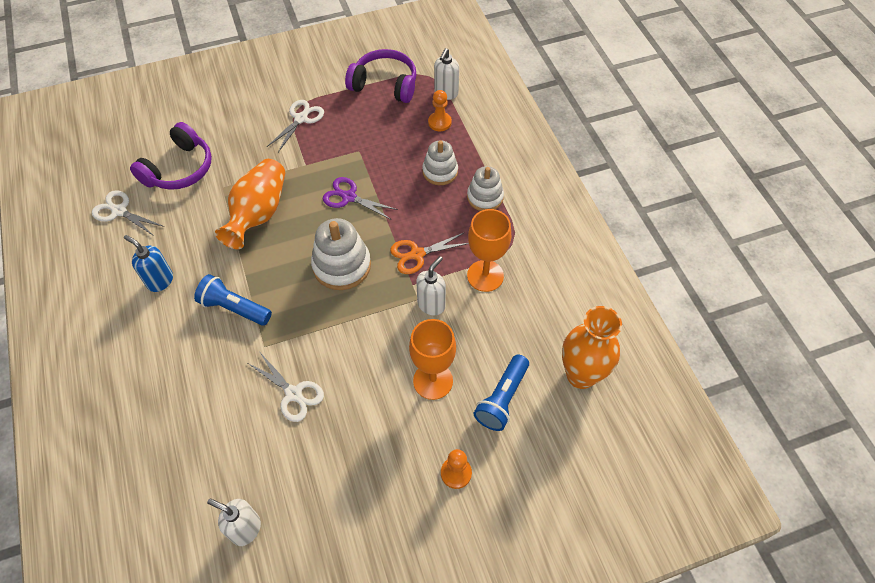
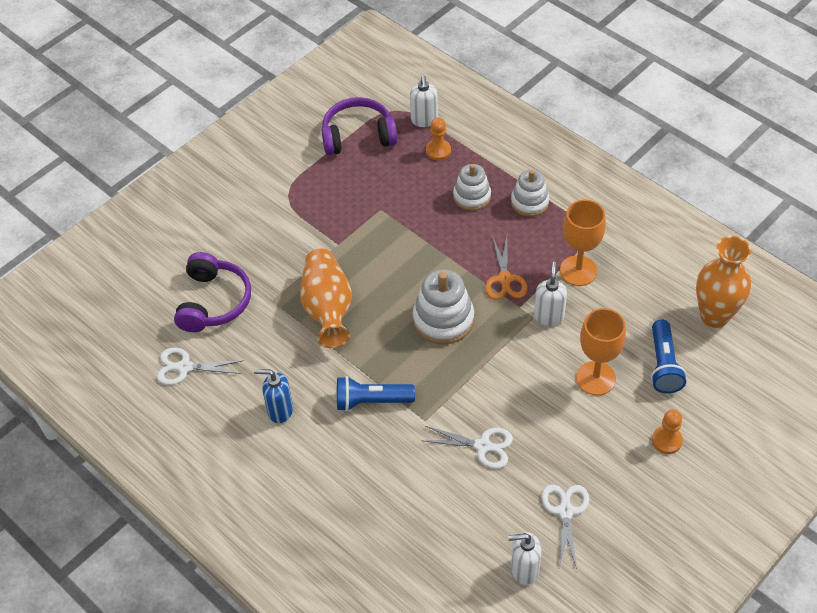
camera: 25 degrees left, 5 degrees down
(301, 119) = (299, 203): white scissors -> white scissors (565, 511)
(349, 197) = (403, 256): purple scissors -> none
(417, 254) = (505, 279): orange scissors -> orange scissors turned 45 degrees counterclockwise

